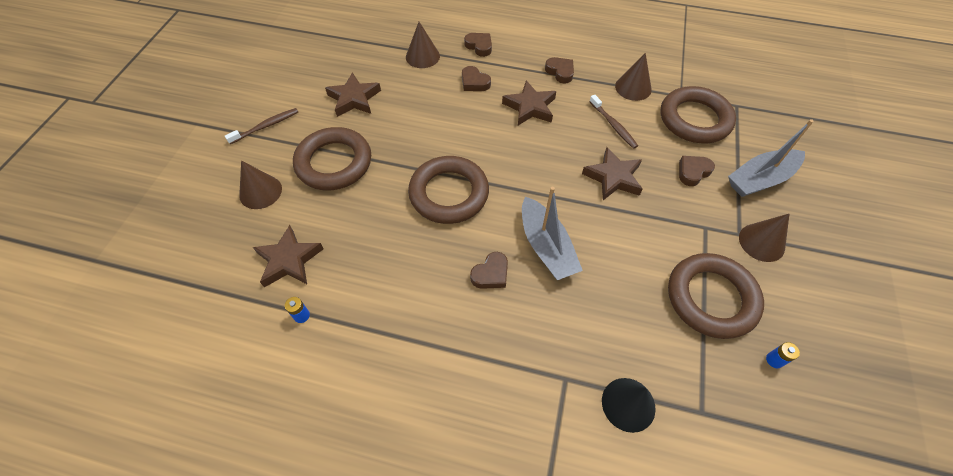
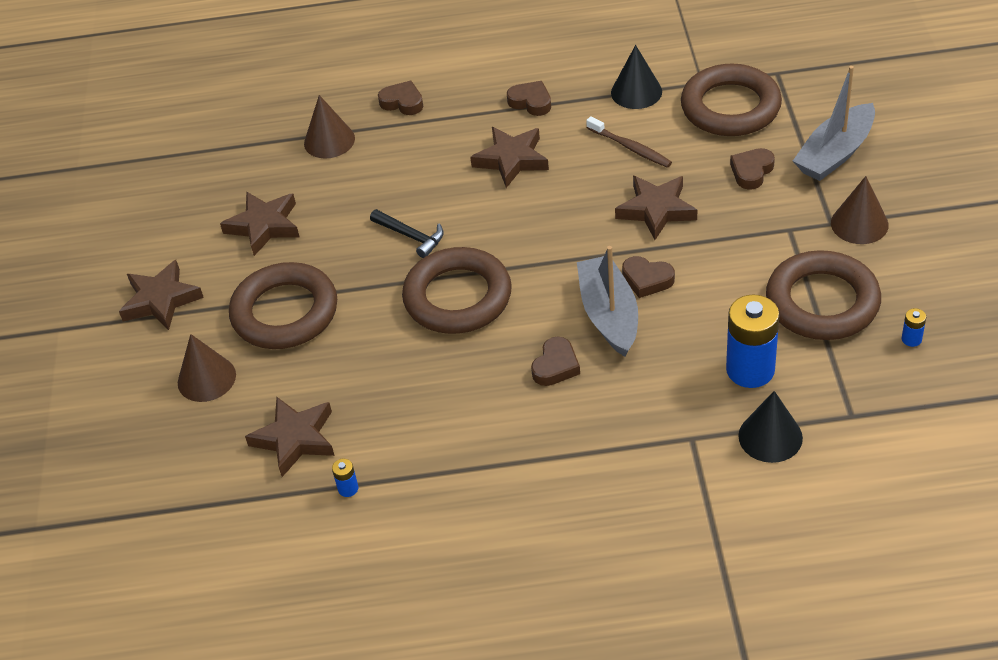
camera: 15 degrees left, 10 degrees down
(266, 126) = (161, 300): brown toothbrush -> brown star
(440, 138) = (411, 236): none -> black hammer
(474, 82) = (420, 152): brown heart -> brown heart (647, 280)
(546, 247) = (609, 314): grey boat -> grey boat turned 150 degrees counterclockwise
(633, 87) = (636, 92): brown cone -> black cone
(634, 335) = (750, 370): none -> blue battery

